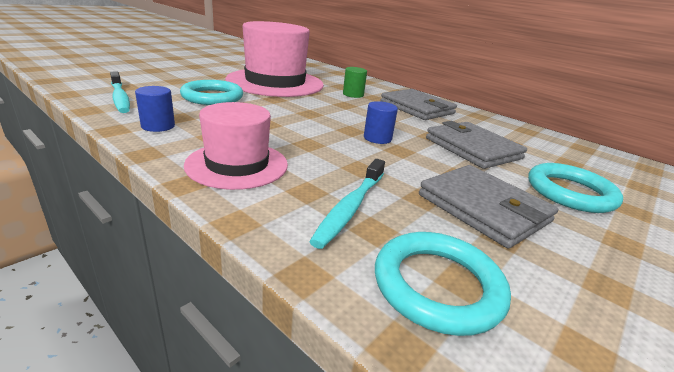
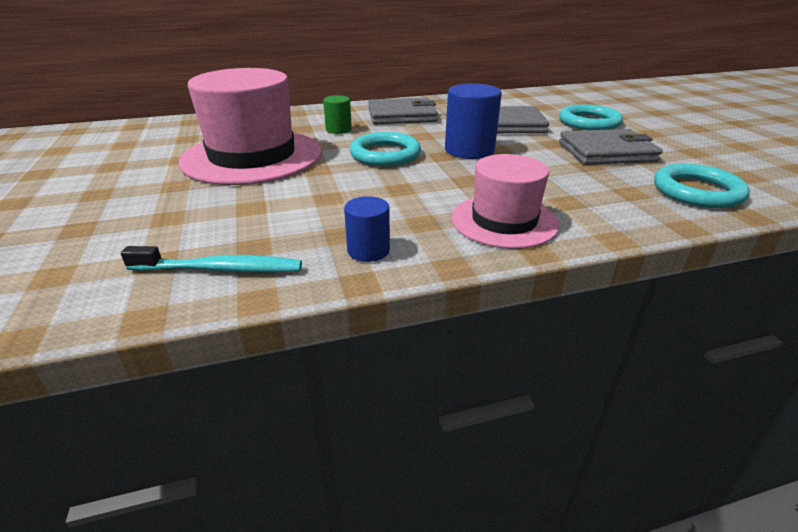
camera: 55 degrees left, 5 degrees up
(212, 97) = (278, 203): turquoise ring -> turquoise ring (385, 154)
(350, 208) = (599, 192): turquoise toothbrush -> none
(377, 138) = (469, 150): blue cylinder -> blue cylinder, size x1.73

